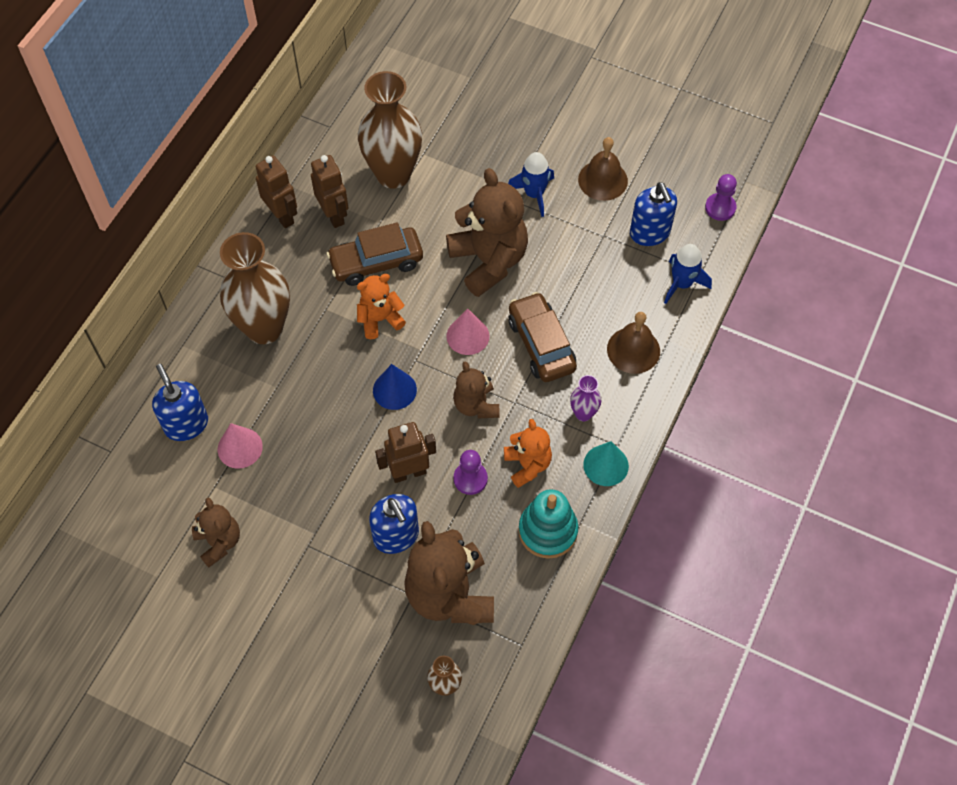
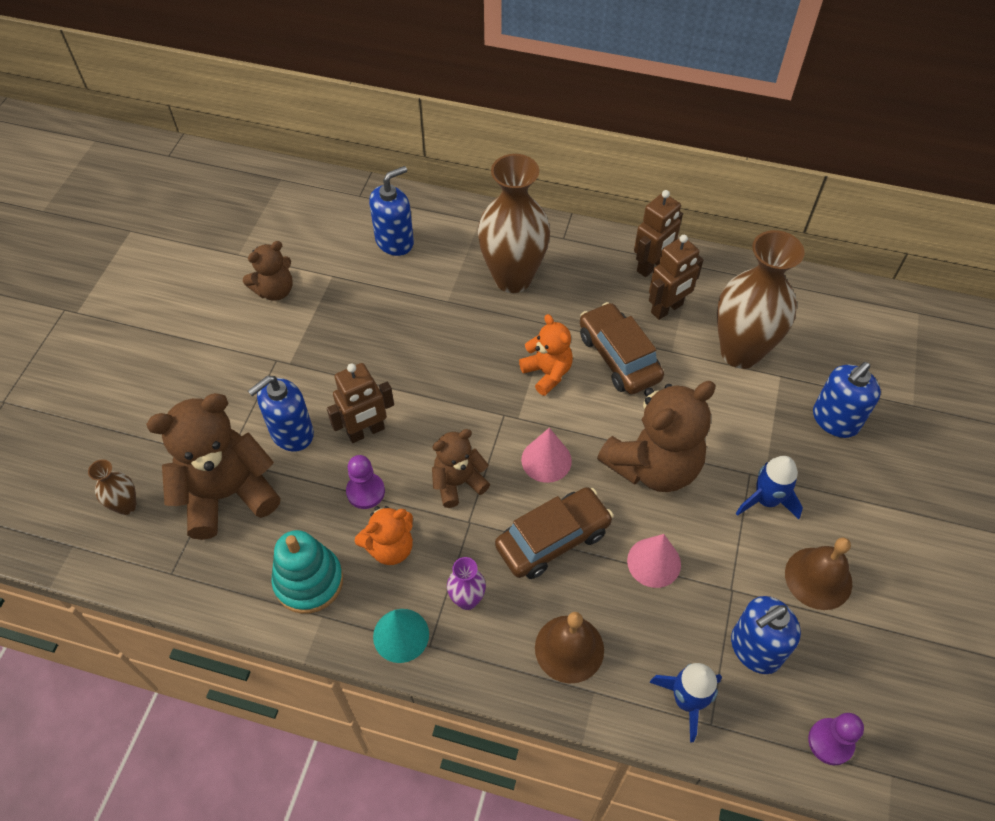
camera: 80 degrees right, 5 degrees down
(240, 447) = (376, 286): pink cone -> pink cone (654, 562)
(394, 390) = (463, 402): blue cone -> none
(408, 472) = (366, 432): brown robot -> brown robot turned 90 degrees clockwise
(473, 130) = (835, 420): none -> blue soap dispenser

